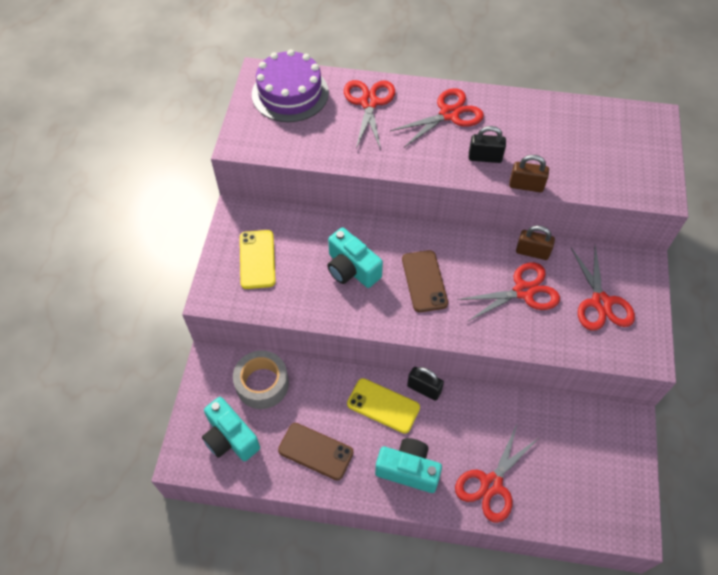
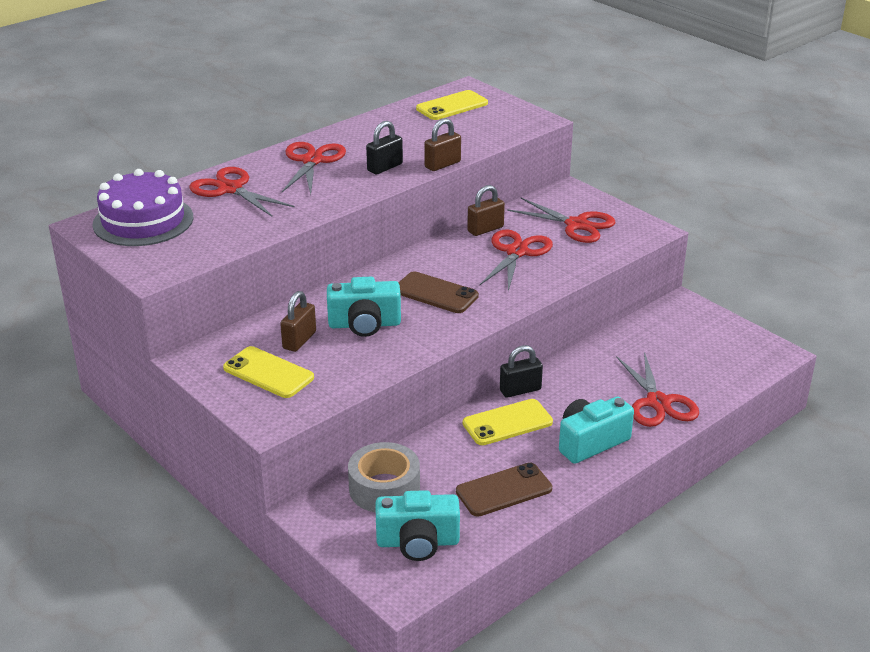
camera: 50 degrees left, 25 degrees down
(303, 249) = (299, 340): none -> brown padlock
(617, 130) = (452, 106): none -> yellow phone

